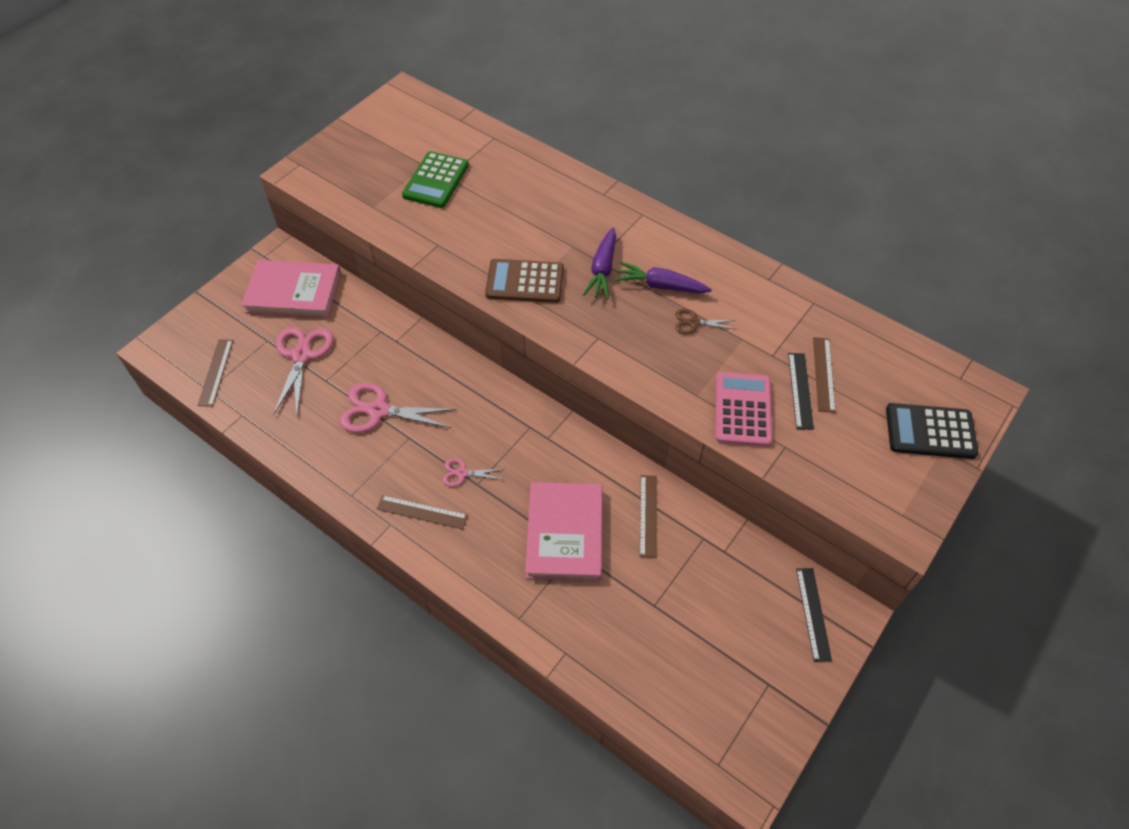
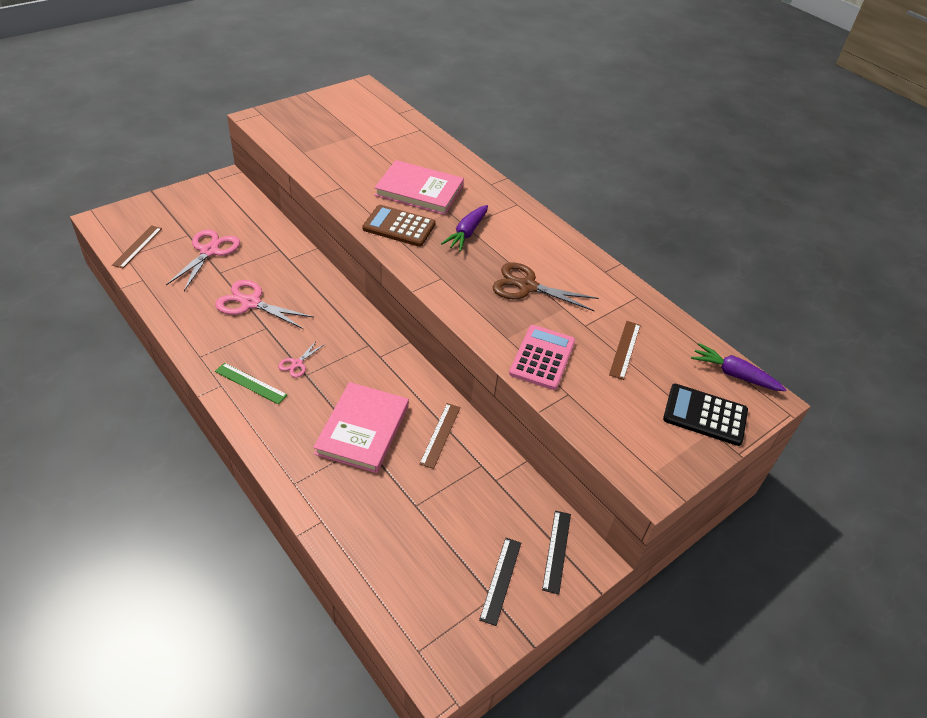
camera: 10 degrees right, 10 degrees down
(293, 291) = (224, 208): pink book -> pink book (419, 190)
(422, 512) = (250, 383): brown ruler -> green ruler
(436, 180) = (360, 146): green calculator -> none
(462, 473) = (297, 364): pink scissors -> pink scissors turned 75 degrees counterclockwise
(660, 285) = (510, 255): purple carrot -> purple carrot (734, 374)
(694, 323) = (527, 286): brown scissors -> brown scissors, size x1.92
(800, 390) = (599, 356): black ruler -> black ruler (501, 580)

